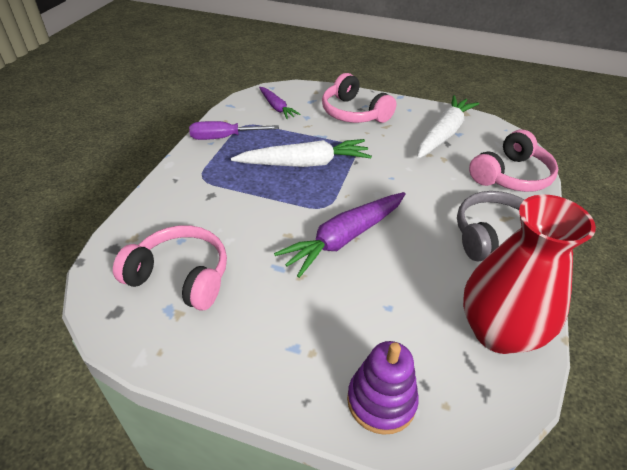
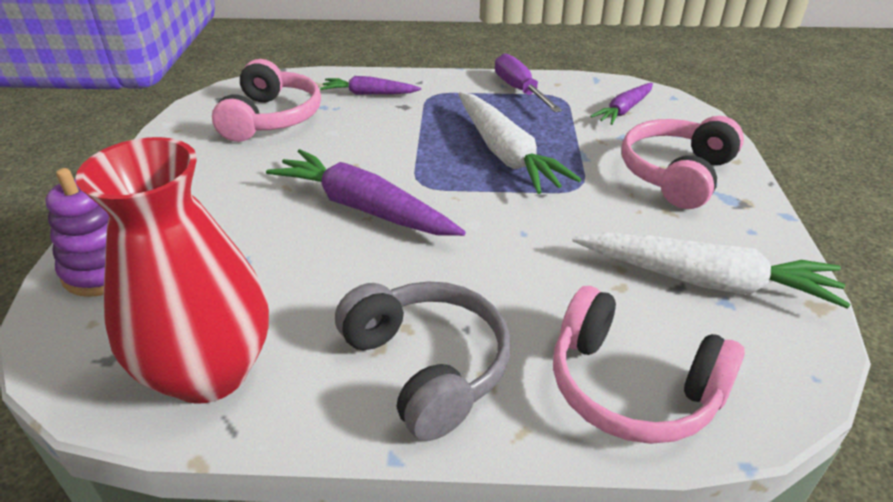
camera: 75 degrees right, 5 degrees down
(176, 210) = (369, 94): none -> purple carrot

